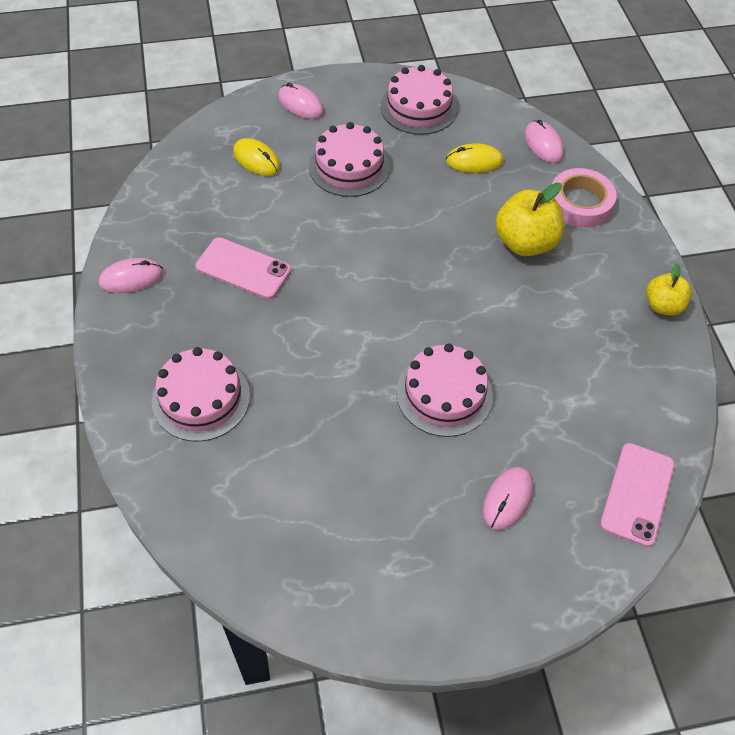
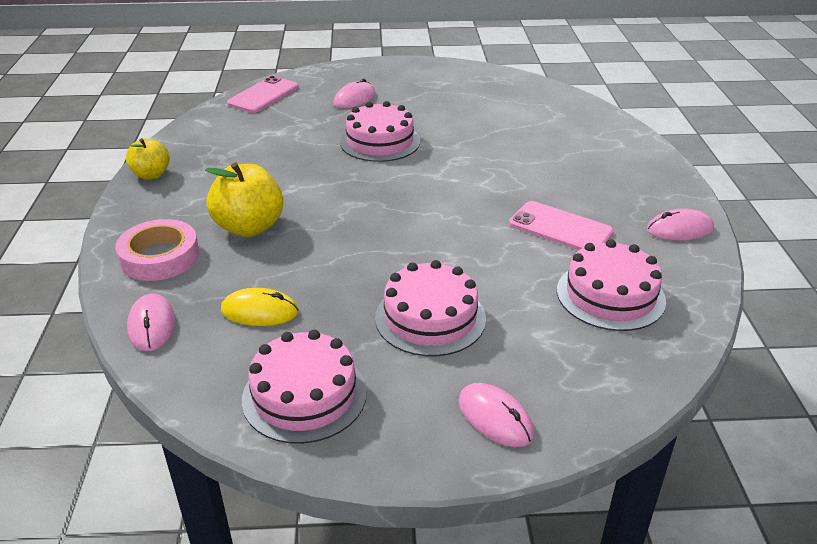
camera: 170 degrees left, 20 degrees down
(201, 398) = (584, 152): pink cake -> pink cake (610, 295)
(256, 159) = (559, 337): yellow mouse -> none

